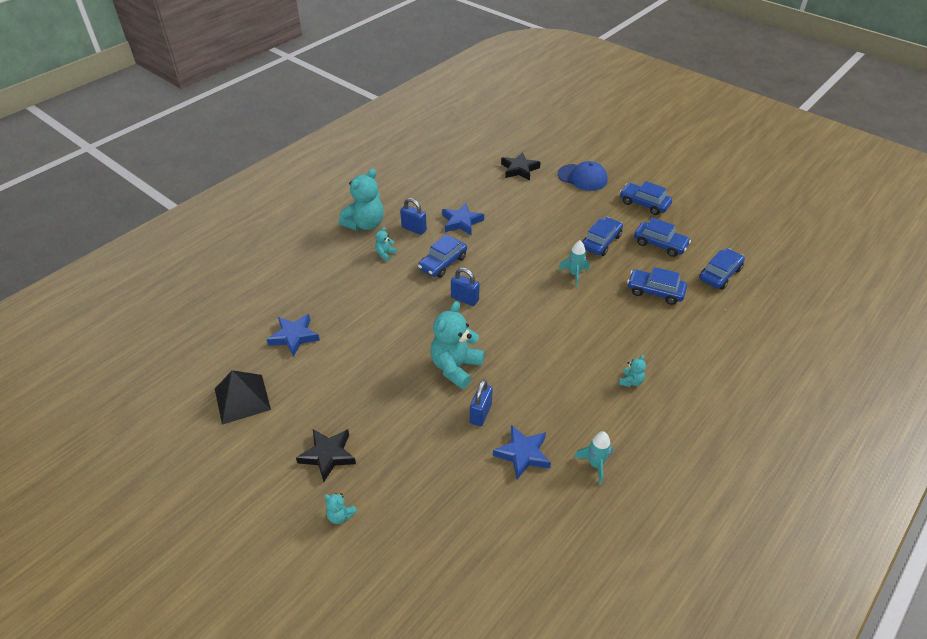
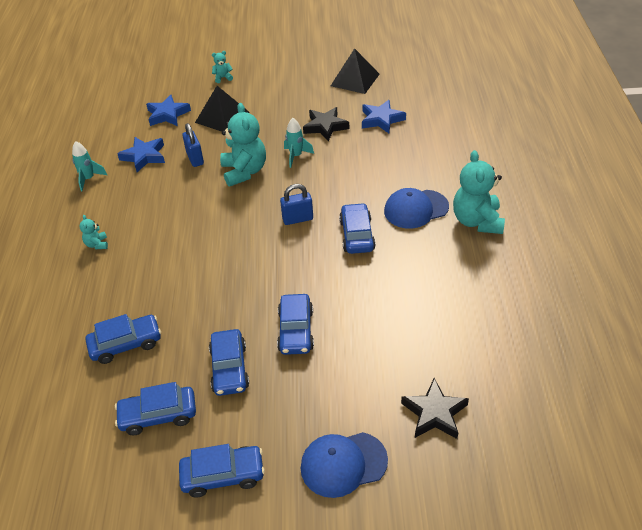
camera: 140 degrees right, 0 degrees up
(328, 455) = (264, 90): black star -> black star (325, 127)
(385, 254) = (415, 209): turquoise teddy bear -> blue cap
(406, 450) = (222, 117): none -> black pyramid
(414, 229) = (429, 248): blue padlock -> none
(461, 222) = (398, 287): blue star -> blue star (168, 114)
(574, 274) = (223, 307): turquoise rocket -> turquoise rocket (296, 156)
(720, 274) = (62, 419): blue car -> blue car (296, 331)

